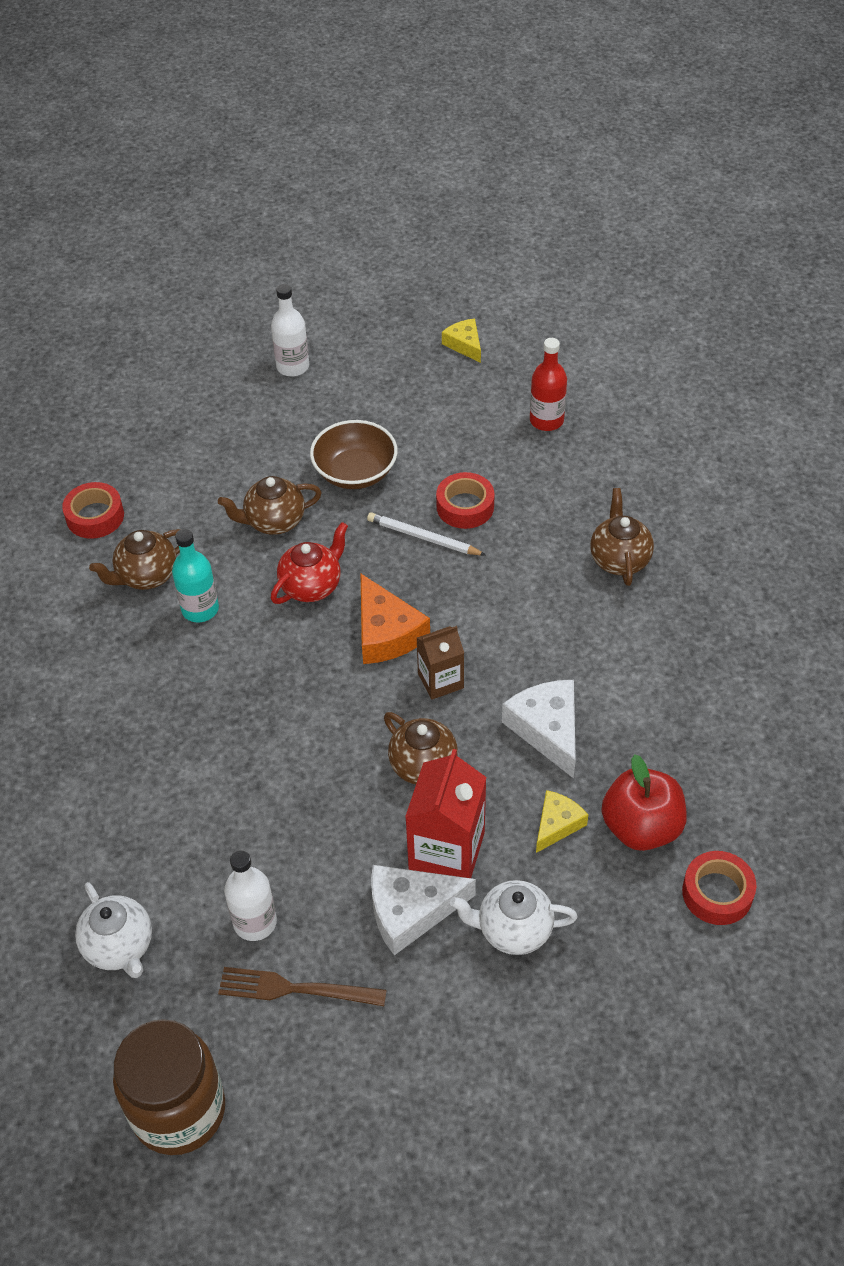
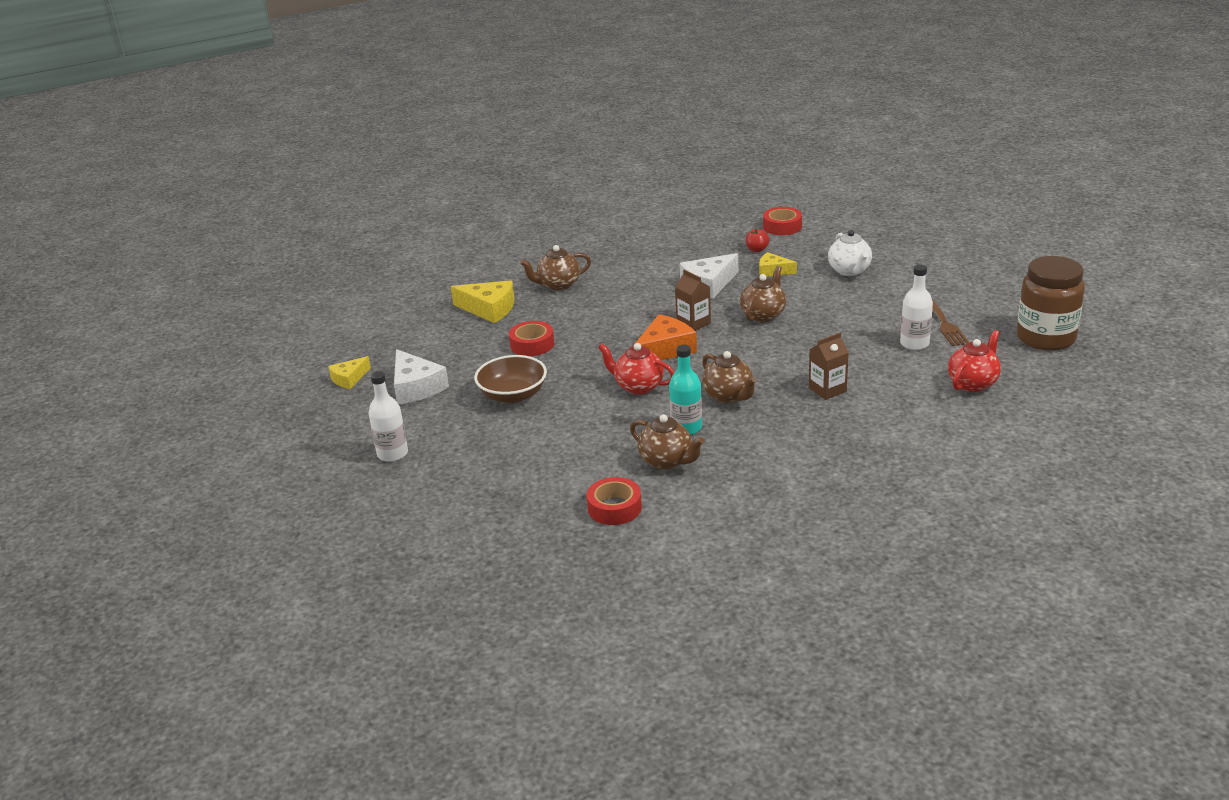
camera: 105 degrees left, 20 degrees down
(120, 947) = (973, 383): white teapot -> red teapot
(199, 773) = (827, 390): none -> brown carton
(274, 522) = (581, 418): brown teapot -> brown teapot (729, 396)
(411, 911) = (864, 300): white cheese -> white cheese (416, 387)
(423, 537) = (569, 354): white pencil -> none
(446, 851) = (816, 297): red carton -> none
(546, 420) = (431, 330): red bottle -> none
(579, 480) = (489, 309): none -> yellow cheese
(641, 827) = (757, 249): red apple -> red apple, size x0.49

